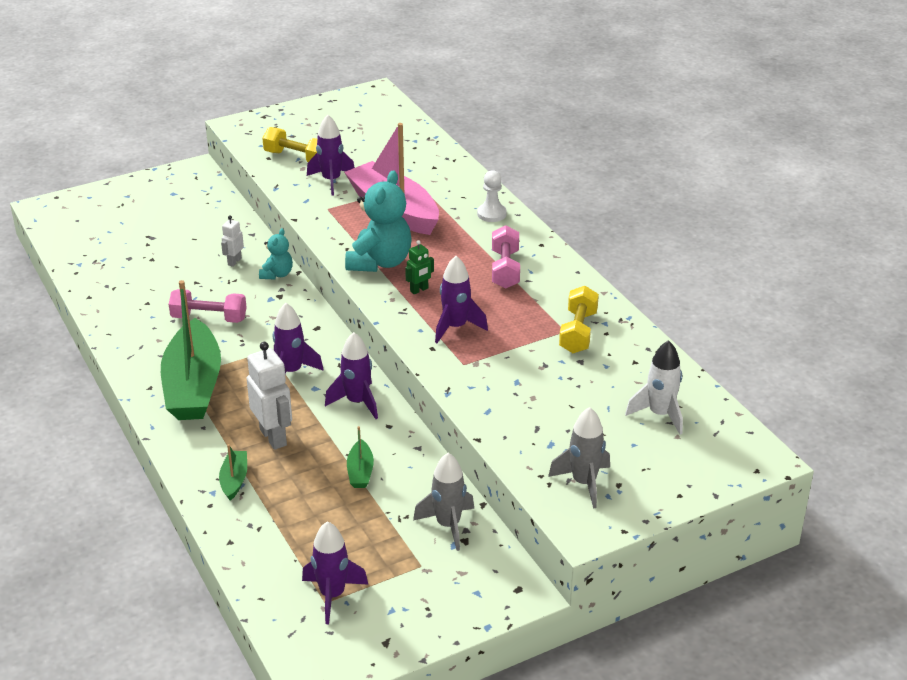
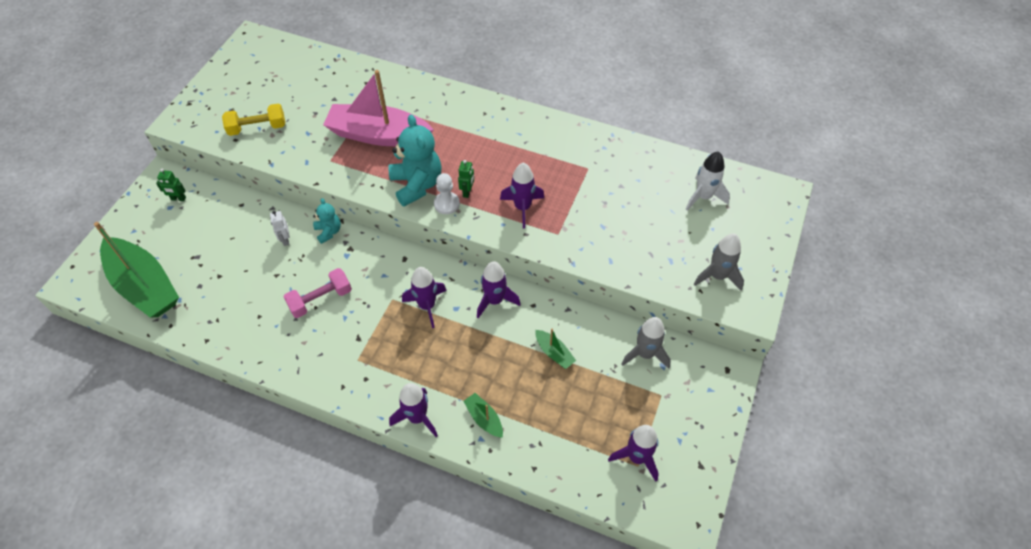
camera: 40 degrees left, 20 degrees up
(187, 191) = (178, 199): none -> green robot
(193, 386) = (373, 363): green boat -> green boat (144, 286)
(273, 437) = (472, 366): white robot -> none
(331, 181) = (306, 134): purple rocket -> purple rocket (417, 418)
(491, 214) = (446, 101): white pawn -> white pawn (446, 204)
(505, 269) = (503, 141): pink dumbbell -> none
(578, 332) = (597, 164): yellow dumbbell -> none

